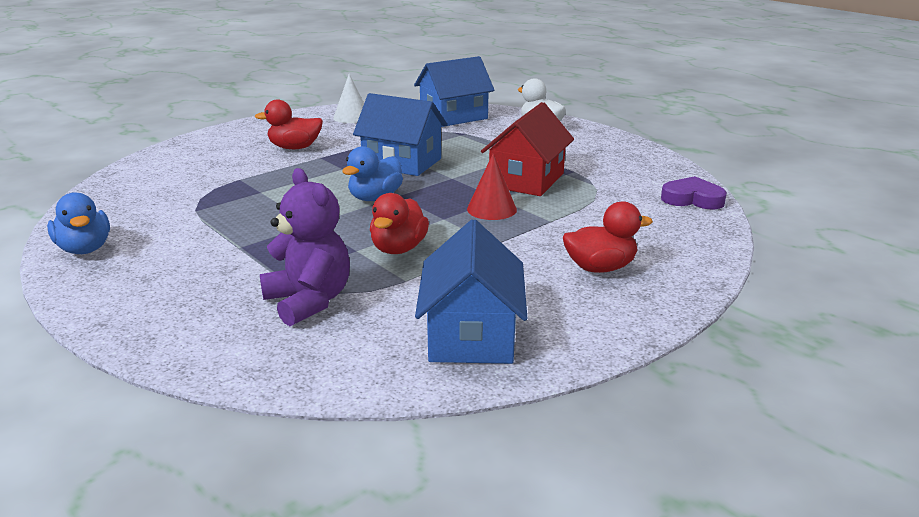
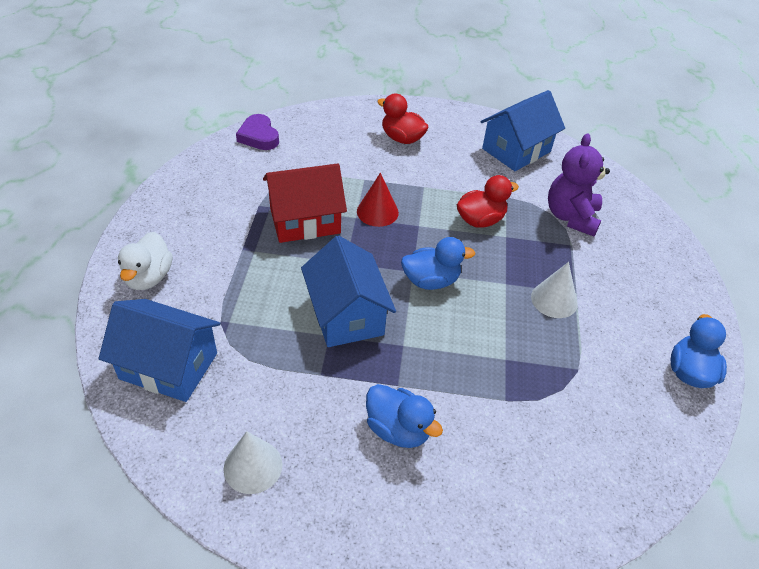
camera: 135 degrees left, 20 degrees up
(256, 234) = (554, 300): none -> white cone
(295, 148) = (398, 429): red duck -> blue duck

